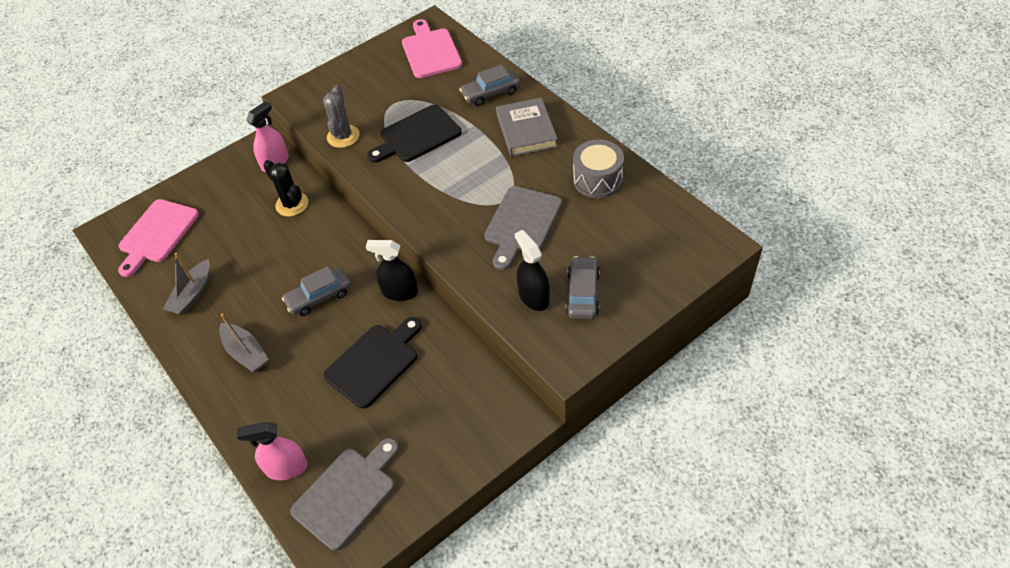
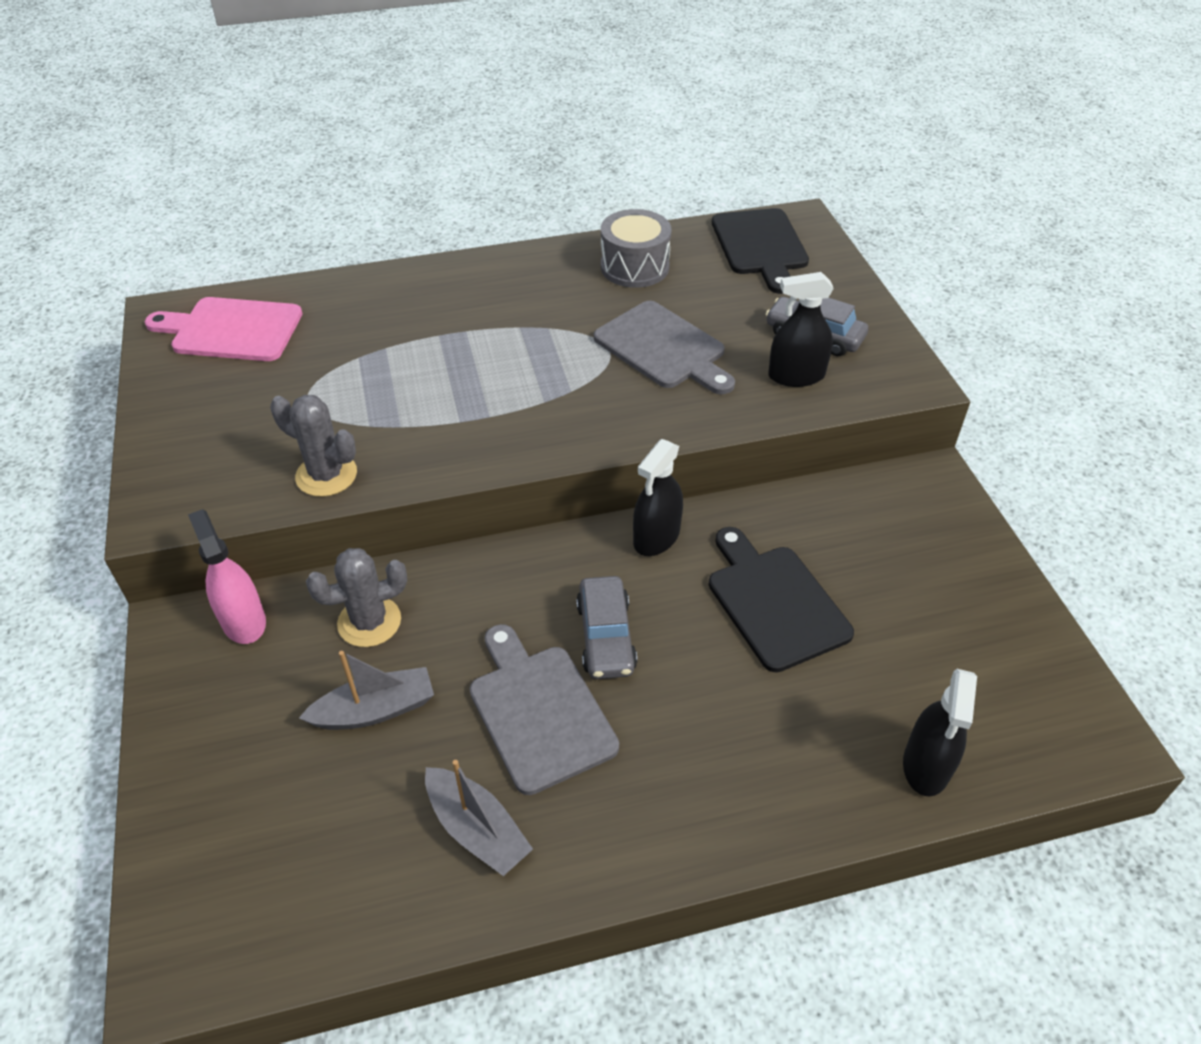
camera: 70 degrees left, 5 degrees down
(157, 234) = (267, 864): pink cutting board -> none
(246, 353) = (667, 770): grey boat -> grey boat (375, 710)
(286, 468) = (926, 765): pink spray bottle -> black spray bottle
(292, 204) = (369, 622): black cactus -> grey cactus
(347, 494) = (997, 698): grey cutting board -> grey cutting board (538, 712)
(417, 136) = (406, 394): black cutting board -> black cutting board (760, 246)
(490, 93) = (388, 301): grey car -> none
(526, 131) = (495, 294): grey book -> none

